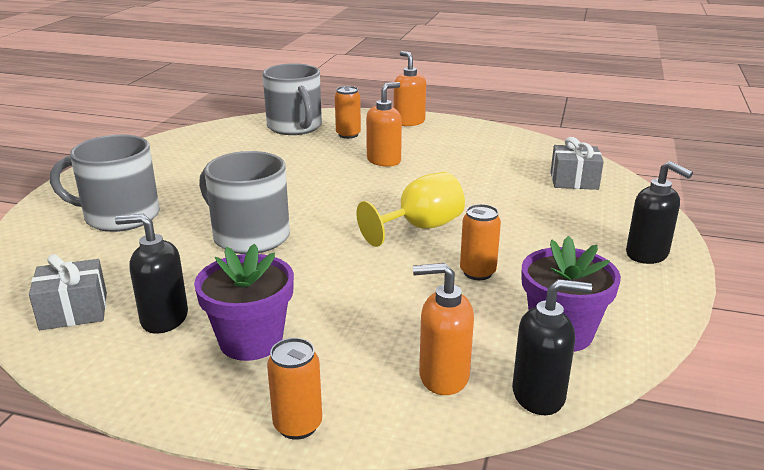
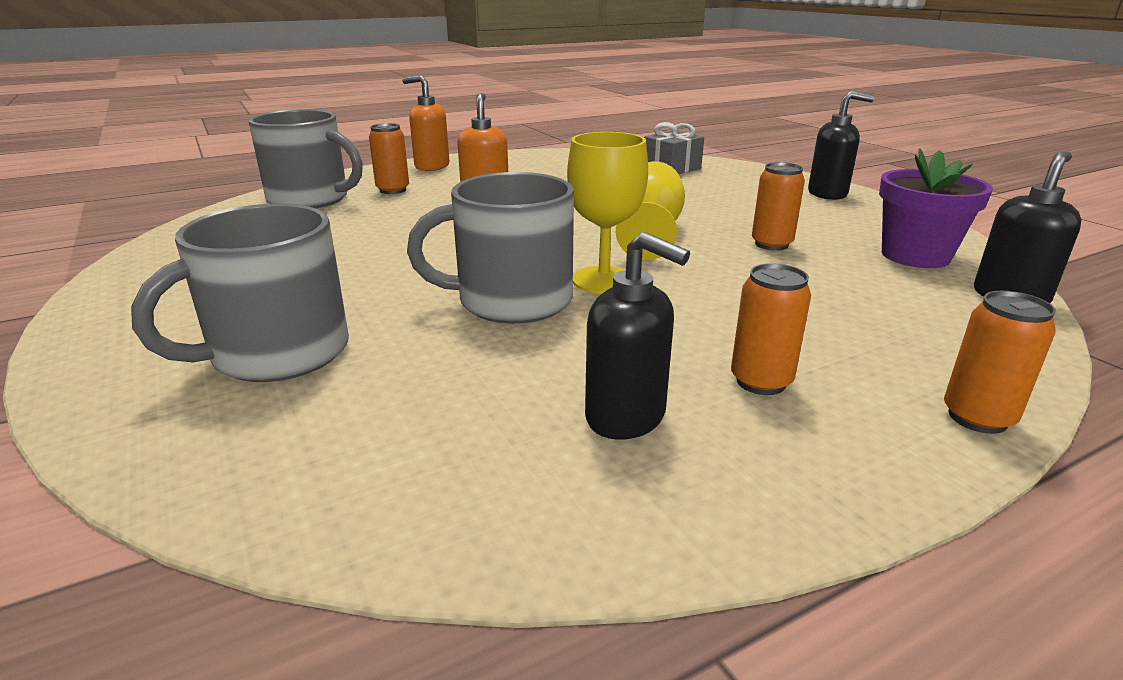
camera: 45 degrees left, 0 degrees up
(74, 311) = (490, 481): grey gift -> none
(164, 319) = (626, 417): black soap dispenser -> black soap dispenser turned 105 degrees counterclockwise
(251, 341) = (761, 381): purple flower pot -> orange can
(318, 246) = (603, 280): none -> yellow goblet
(443, 376) = (943, 319): orange soap dispenser -> none

